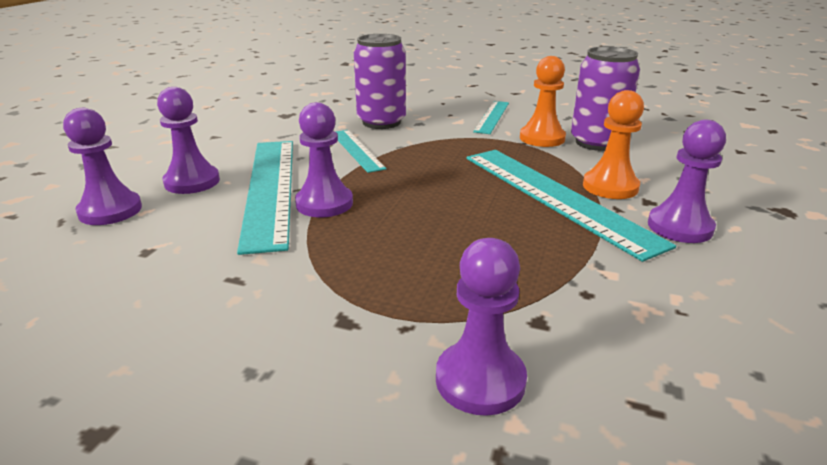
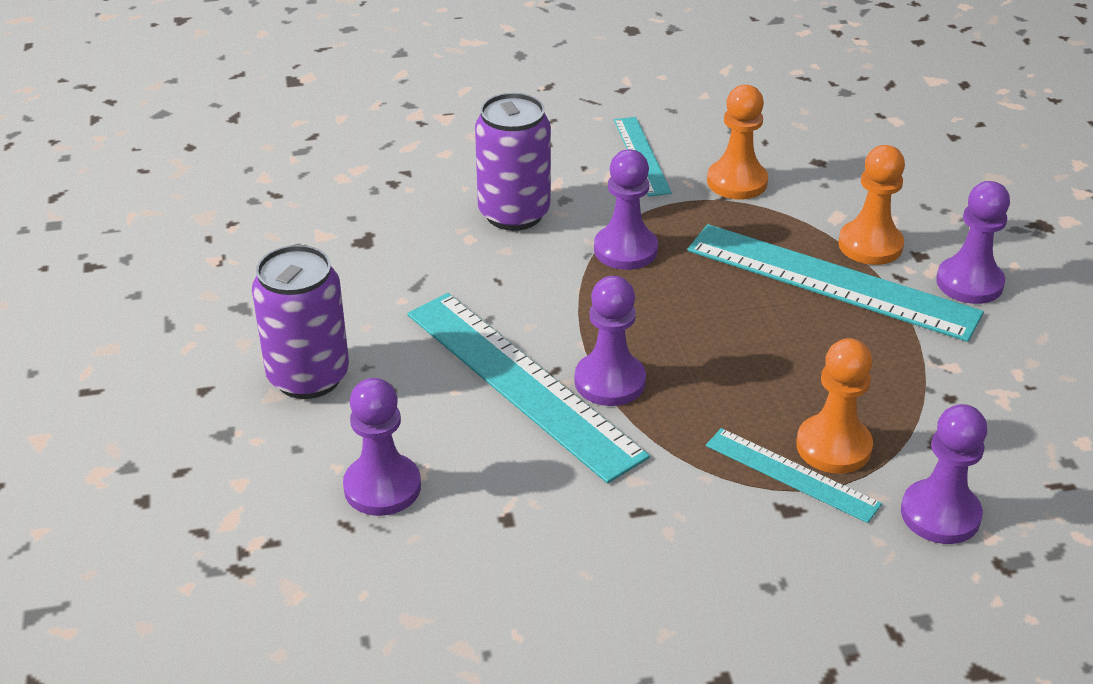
camera: 30 degrees left, 10 degrees up
(192, 182) = (414, 408): purple pawn -> purple pawn (625, 250)
(356, 150) = (544, 280): turquoise ruler -> turquoise ruler (791, 474)
(438, 292) = (833, 446): none -> orange pawn
(596, 142) = (802, 170): purple can -> purple can (308, 377)

